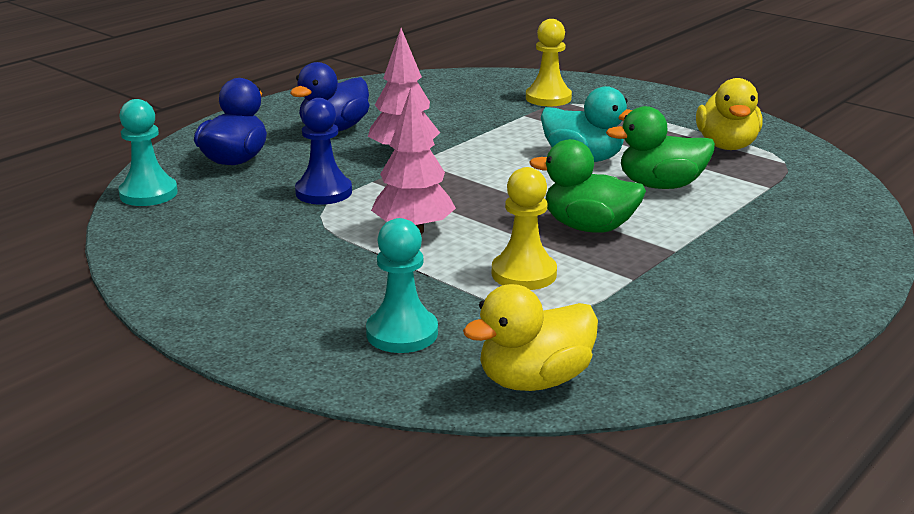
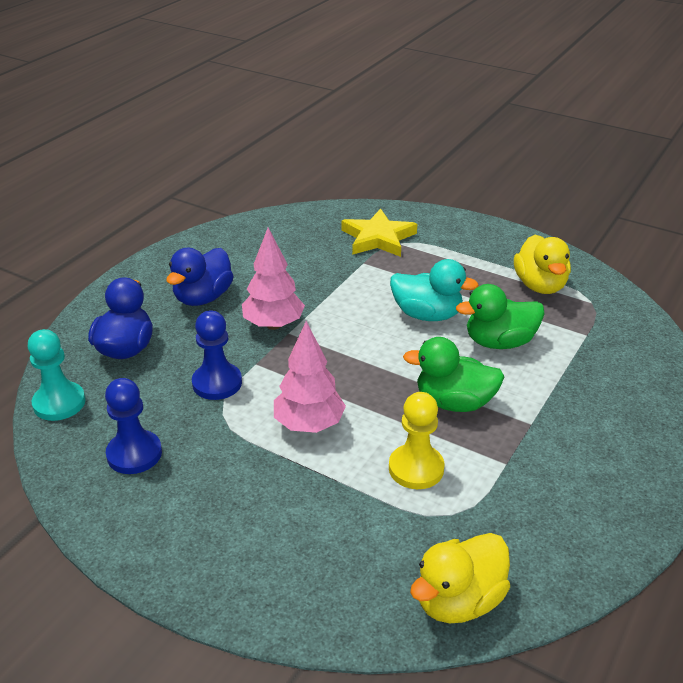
camera: 10 degrees left, 10 degrees up
(212, 237) = (134, 454): none -> blue pawn
(402, 333) = (334, 558): turquoise pawn -> none
(548, 98) = (378, 238): yellow pawn -> yellow star

